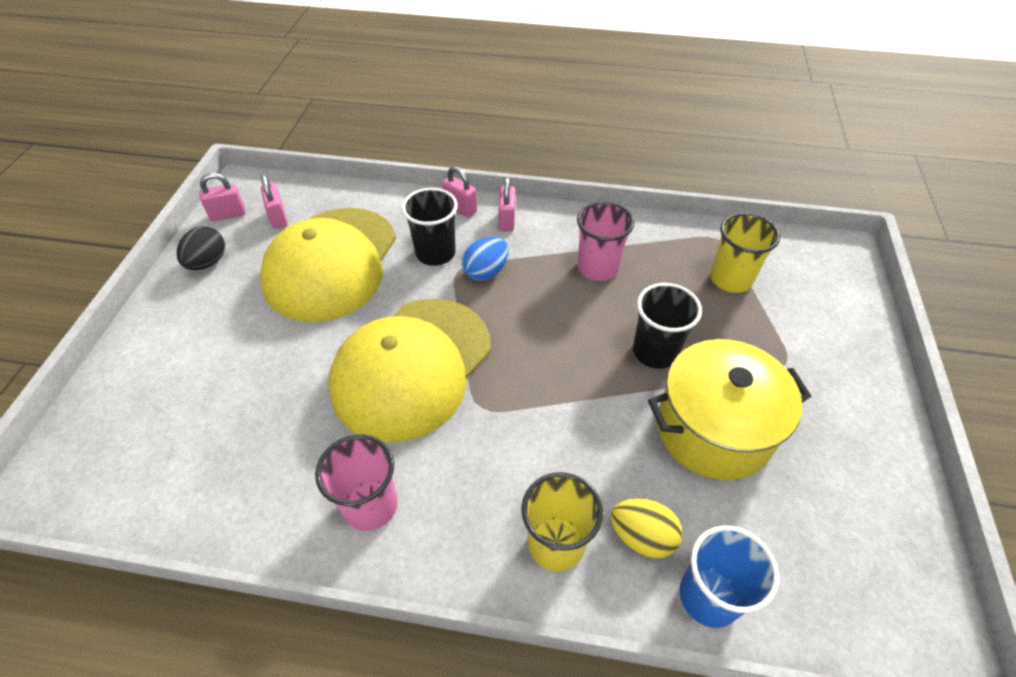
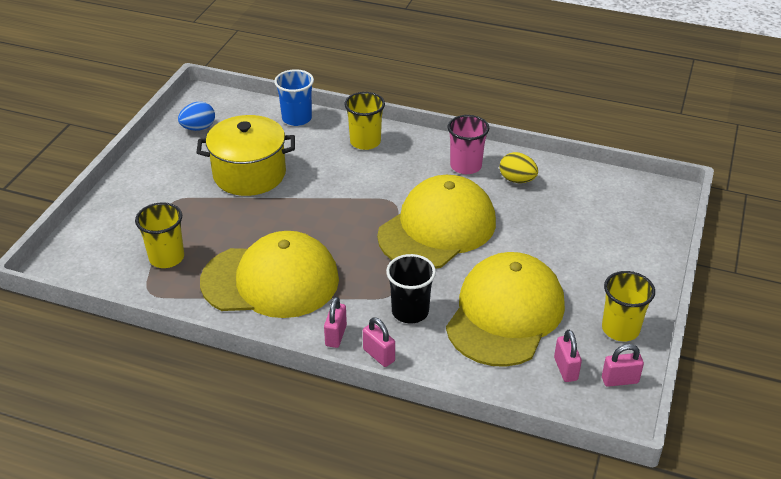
camera: 170 degrees left, 10 degrees down
(208, 262) = (620, 329): black egg -> yellow cup
(486, 272) = (368, 289): blue egg -> blue egg (198, 128)
(597, 267) = (271, 280): pink cup -> yellow cap
(642, 537) = (318, 139): yellow egg -> yellow egg (517, 180)
(655, 351) = (260, 217): black cup -> none

